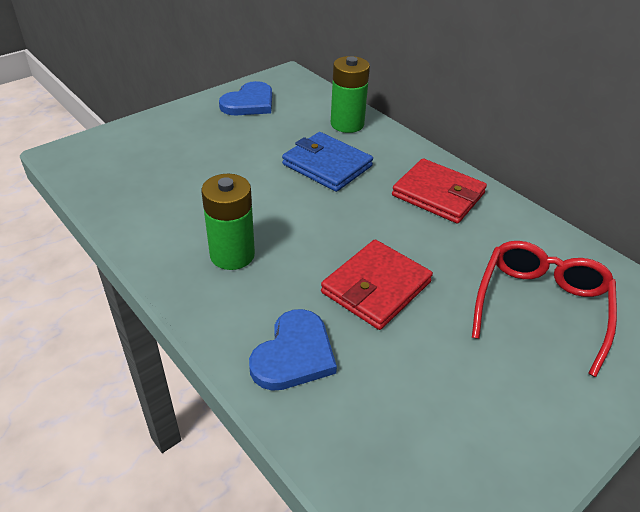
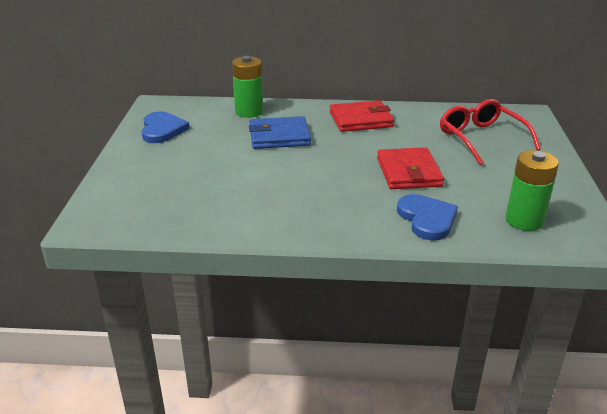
camera: 45 degrees left, 10 degrees down
(232, 255) = (315, 203): green battery -> green battery (524, 220)

